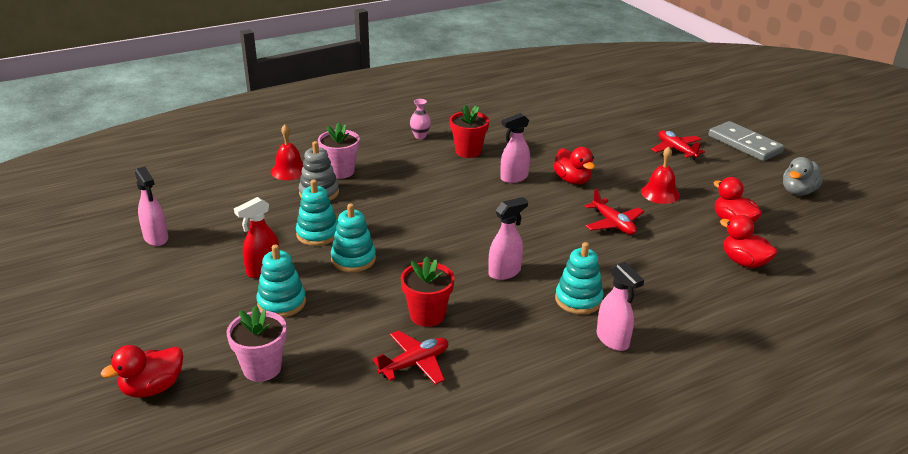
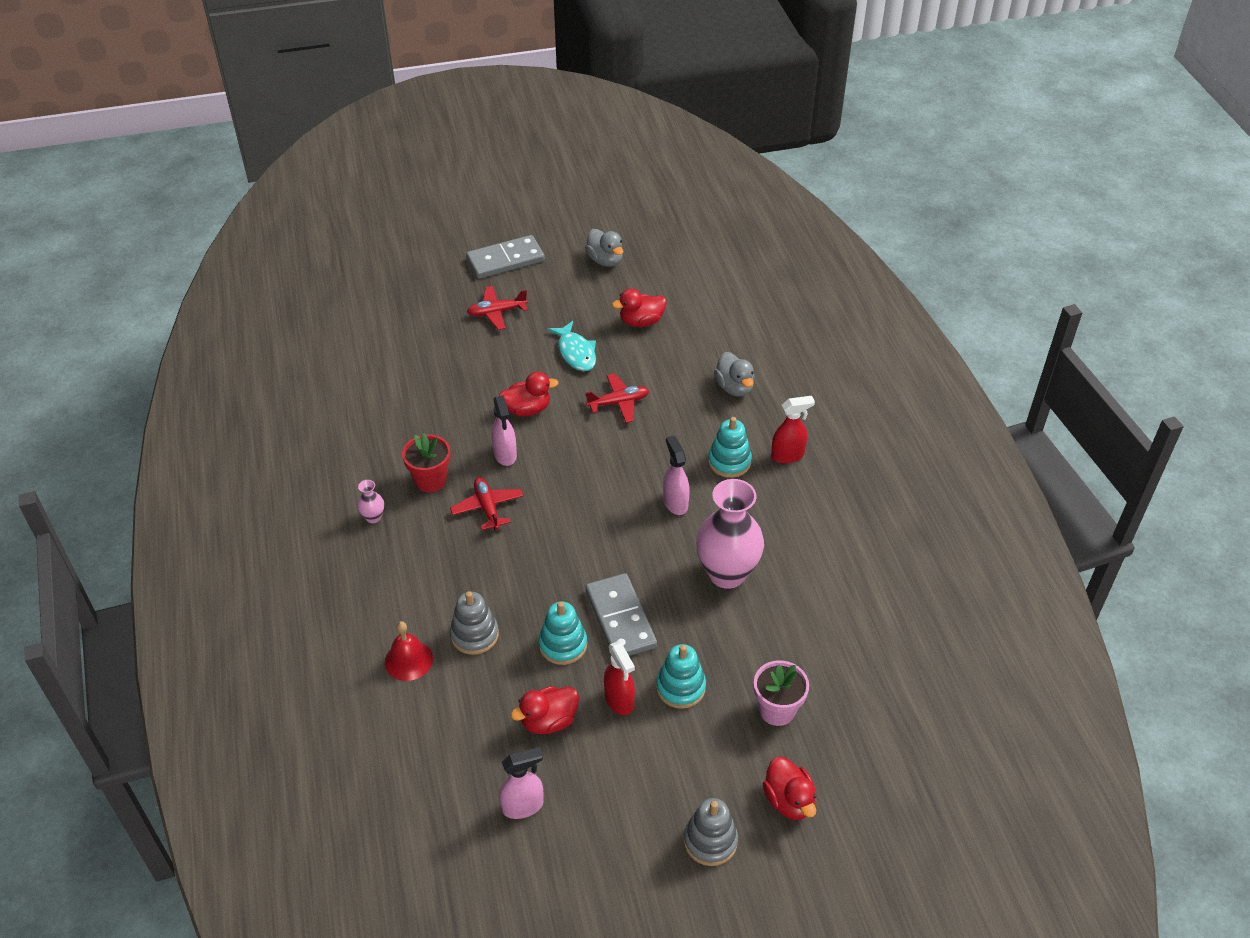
camera: 75 degrees left, 15 degrees up
(112, 341) = (710, 841): none -> grey stacking toy
(340, 171) = (431, 608): pink flower pot -> none
(353, 259) = (620, 618): turquoise stacking toy -> grey domino
(414, 364) = (792, 594): red plane -> red plane (487, 508)
(427, 315) = (727, 573): red flower pot -> pink vase
(612, 340) = (788, 455): pink spray bottle -> red spray bottle
(660, 193) = (576, 352): red bell -> turquoise fish
(688, 291) = (734, 387): none -> grey duck
(744, 262) = (703, 338): red duck -> red duck (549, 721)

